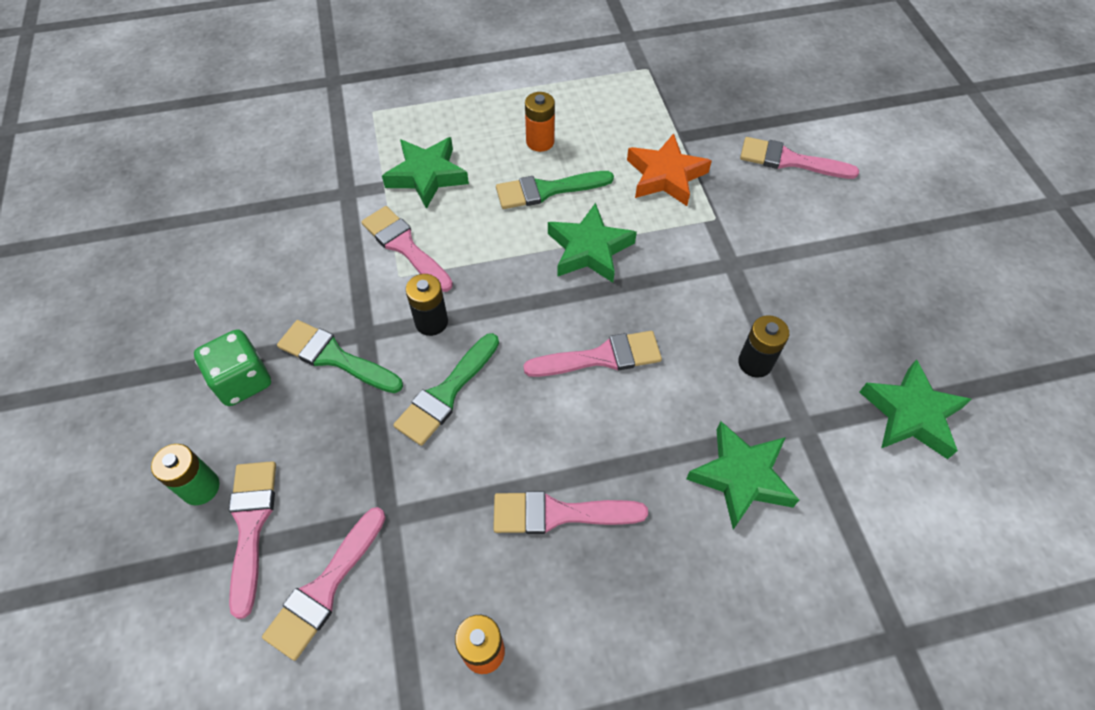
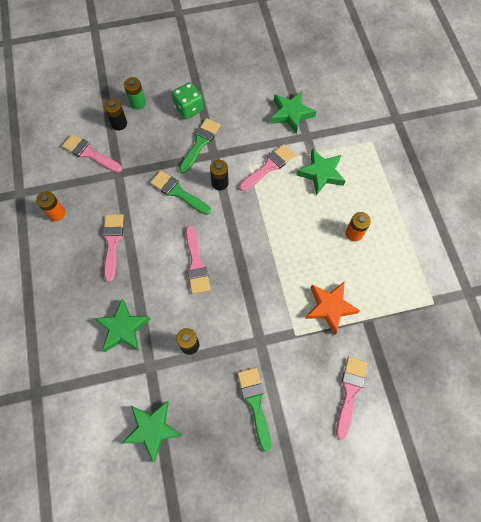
camera: 90 degrees right, 10 degrees up
(251, 526) = (119, 123): pink brush -> black battery
(547, 190) = (313, 237): green brush -> green brush (255, 403)
(589, 249) = (269, 260): green star -> green star (291, 114)

